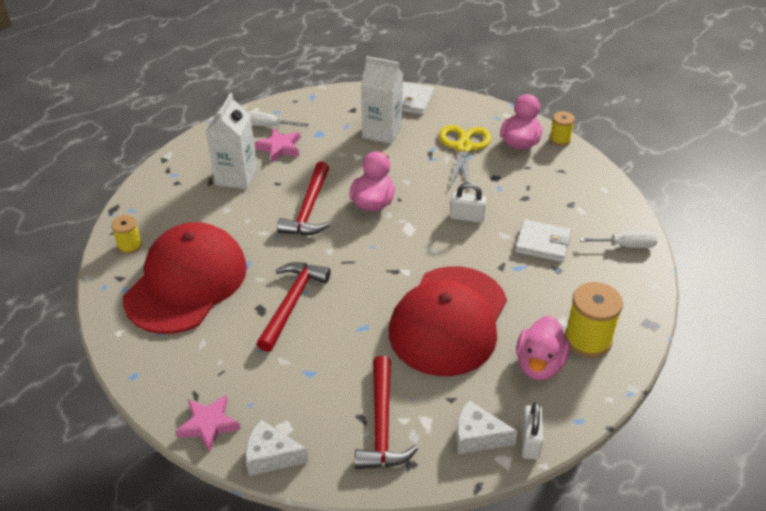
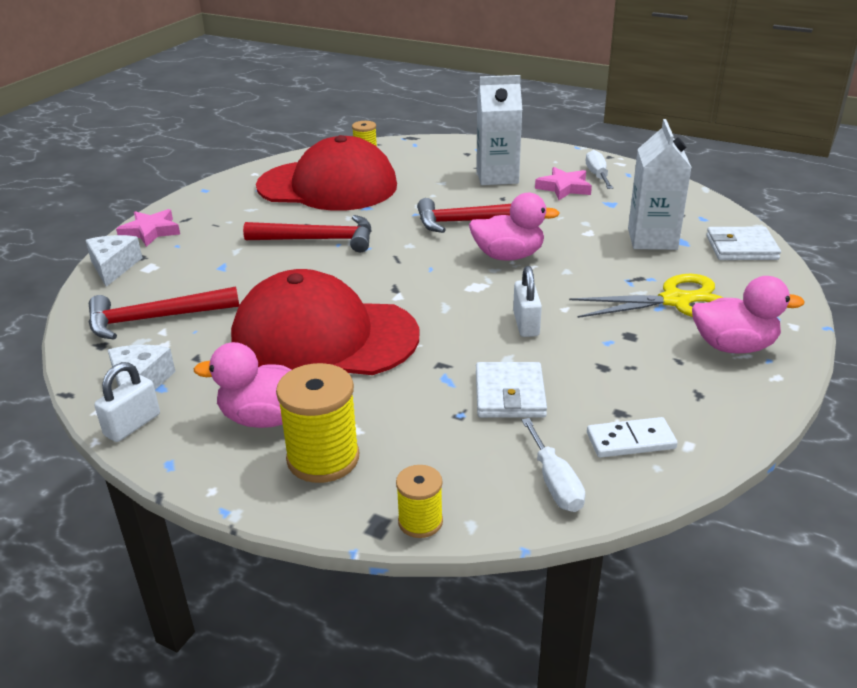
camera: 75 degrees right, 10 degrees down
(530, 441) = (132, 425): white padlock -> white padlock turned 45 degrees counterclockwise
(560, 139) = (781, 384): yellow spool -> yellow spool (420, 522)
(596, 208) = (630, 440): none -> white domino

